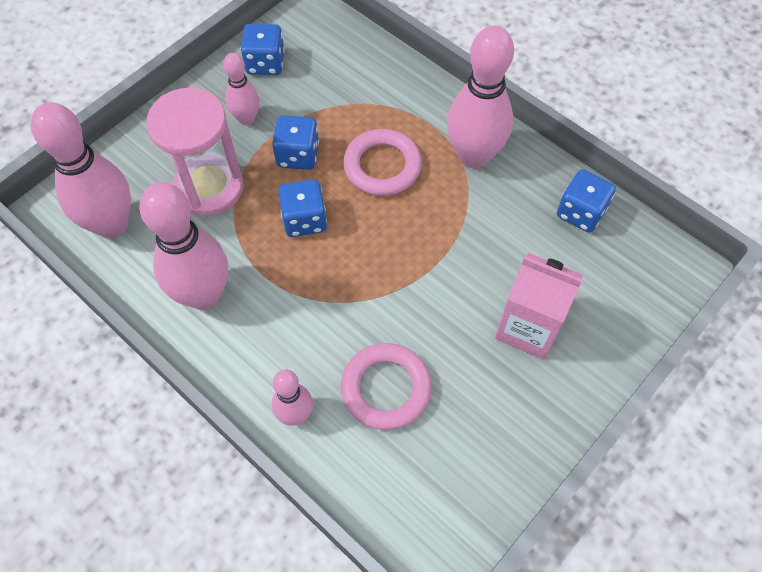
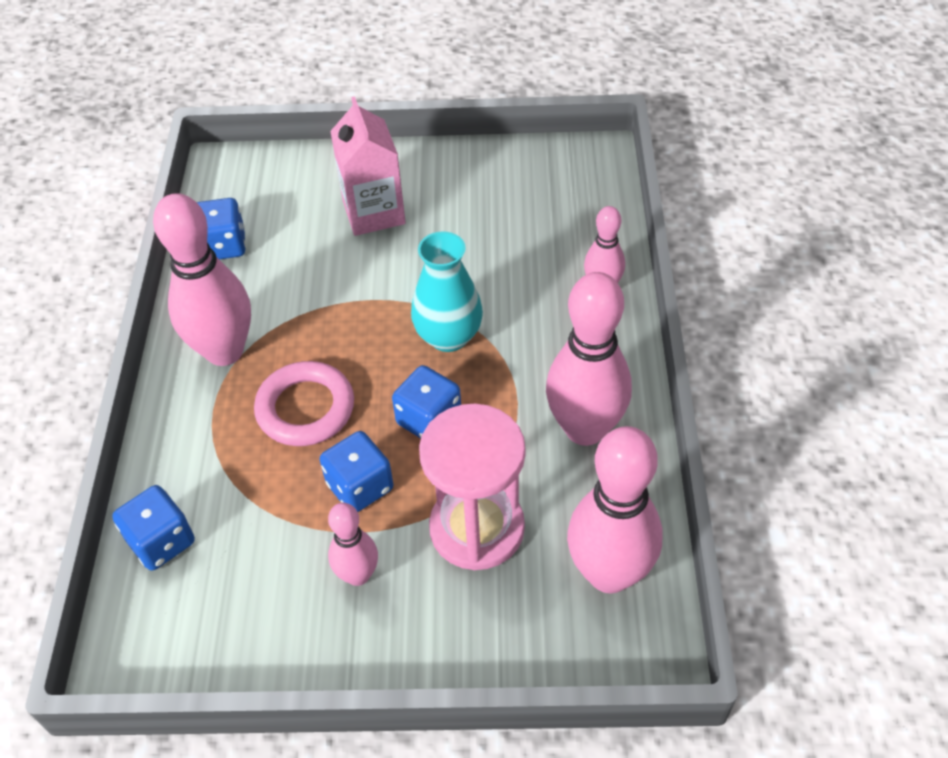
camera: 130 degrees left, 10 degrees down
(265, 63) = (258, 630): blue dice -> blue dice (161, 541)
(357, 280) = (448, 337): none -> turquoise vase
(386, 388) = (519, 254): pink ring -> none

